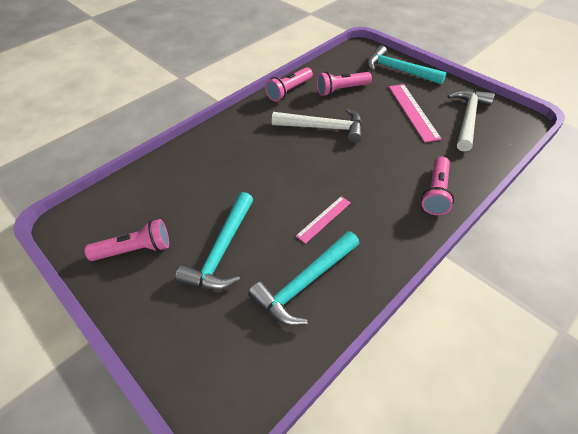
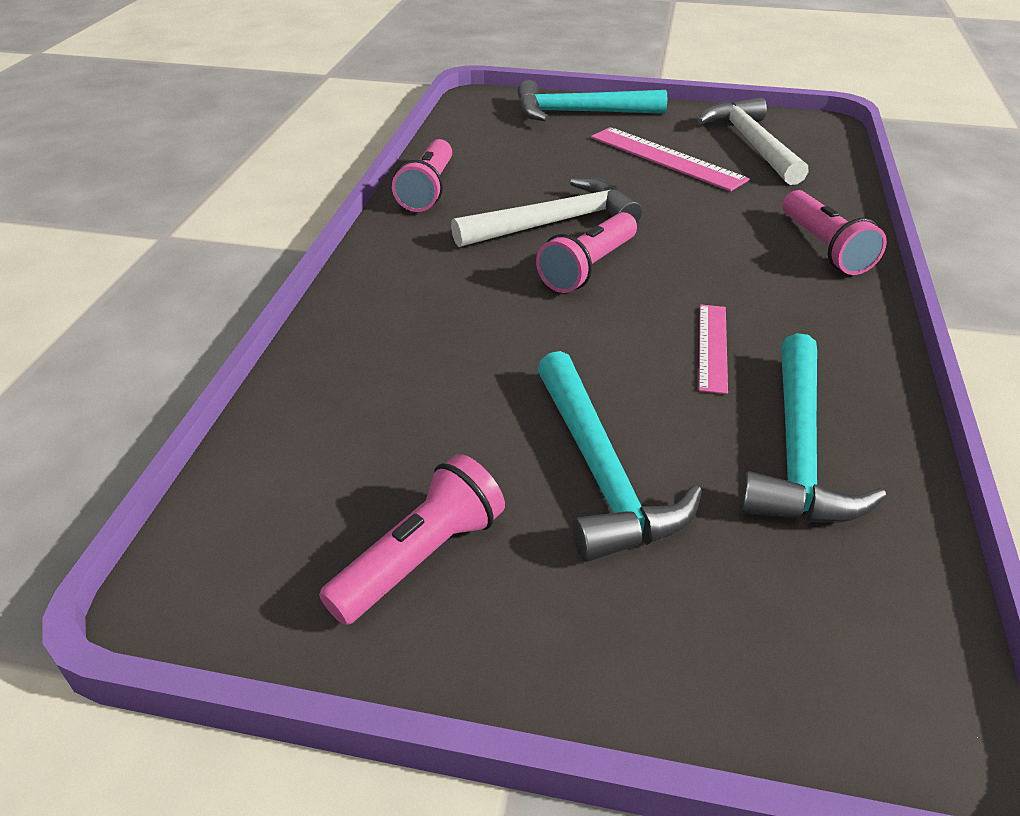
camera: 35 degrees left, 10 degrees down
(341, 90) = (519, 163): pink flashlight -> pink flashlight (588, 268)

